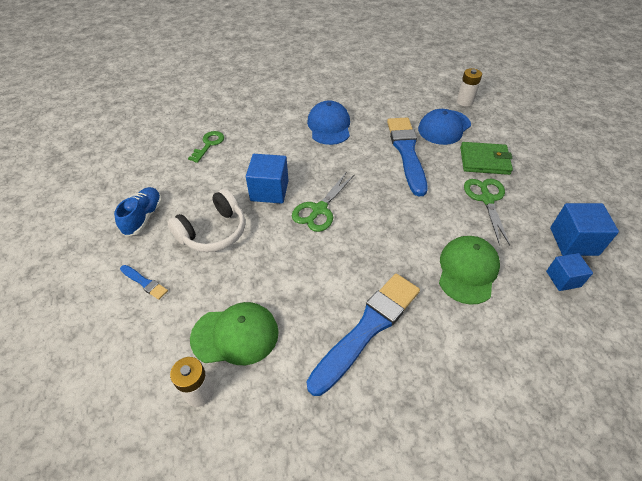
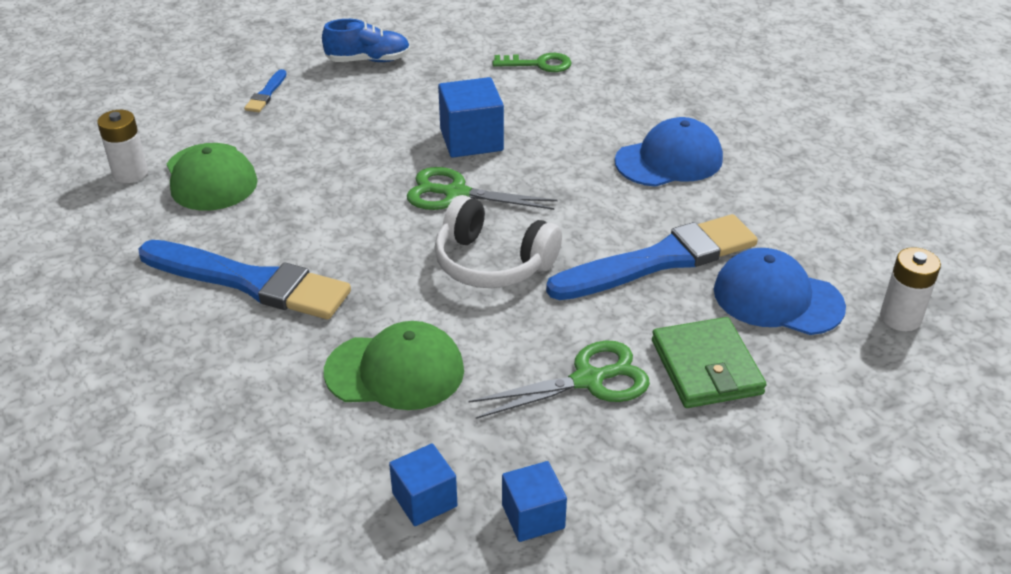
camera: 70 degrees right, 10 degrees down
(213, 231) = (368, 116): white headphones -> white headphones (492, 262)
(573, 241) = (533, 516): blue cube -> blue cube, size x0.63

